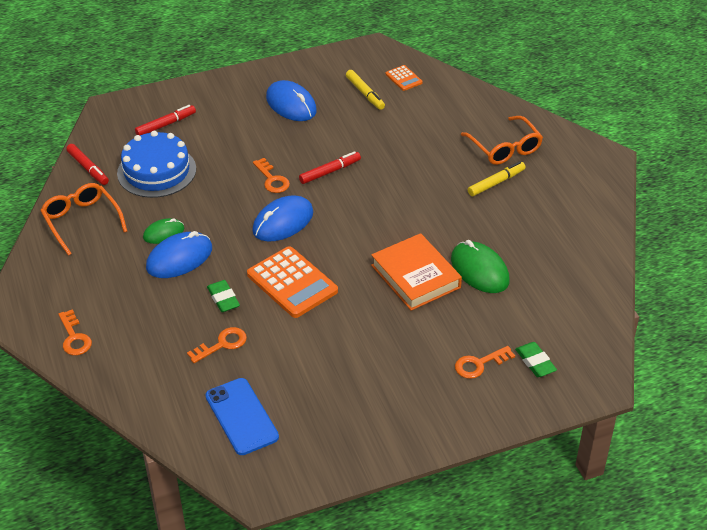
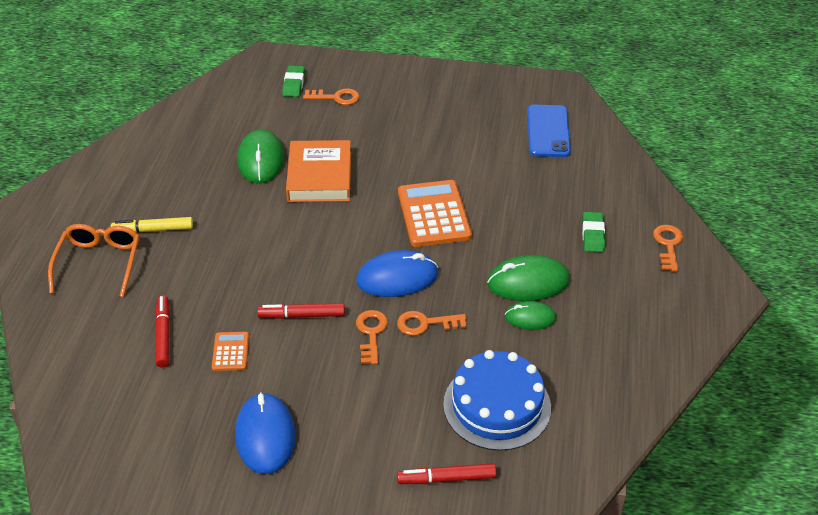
camera: 150 degrees left, 0 degrees up
(81, 221) = (617, 372): orange glasses -> none
(88, 168) = (581, 449): red marker -> red marker (163, 335)
(179, 258) = (528, 282): blue mouse -> green mouse
(222, 344) = (532, 187): orange key -> orange key (425, 324)
(223, 299) = (507, 225): green eraser -> green eraser (593, 235)
(365, 93) = (163, 409): yellow marker -> none
(403, 78) = (94, 411): orange calculator -> orange calculator (230, 352)

